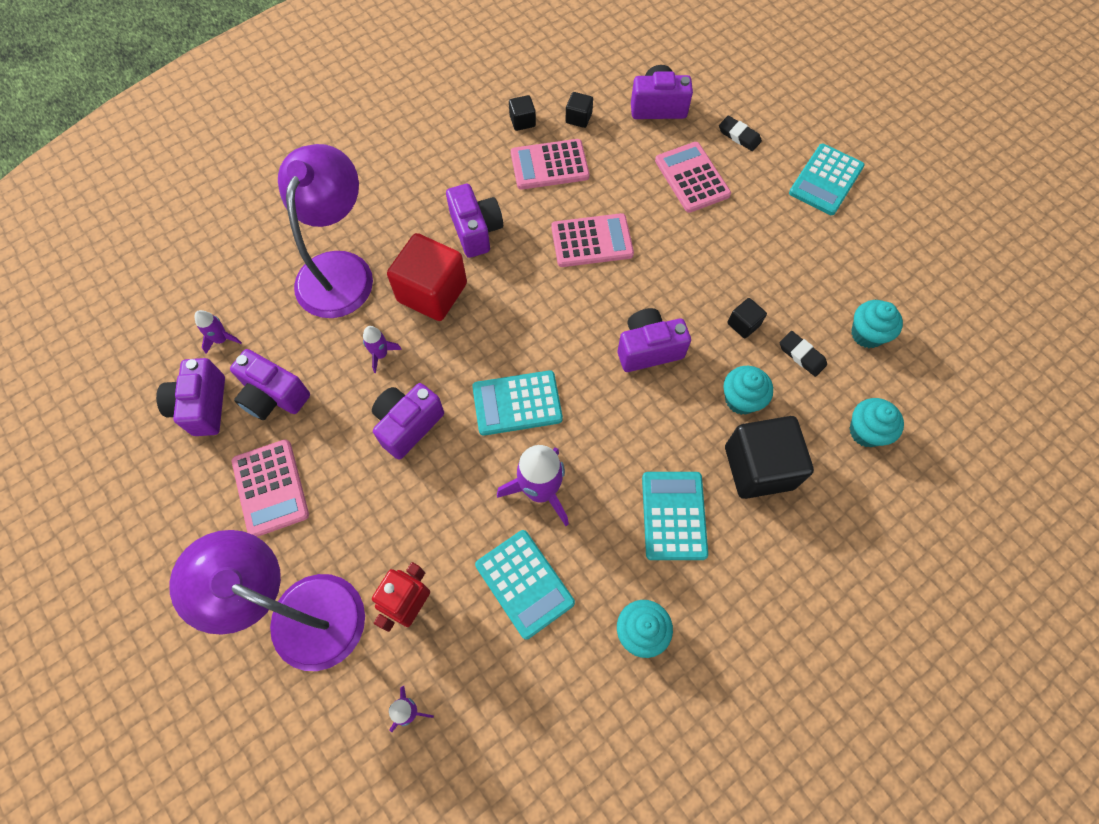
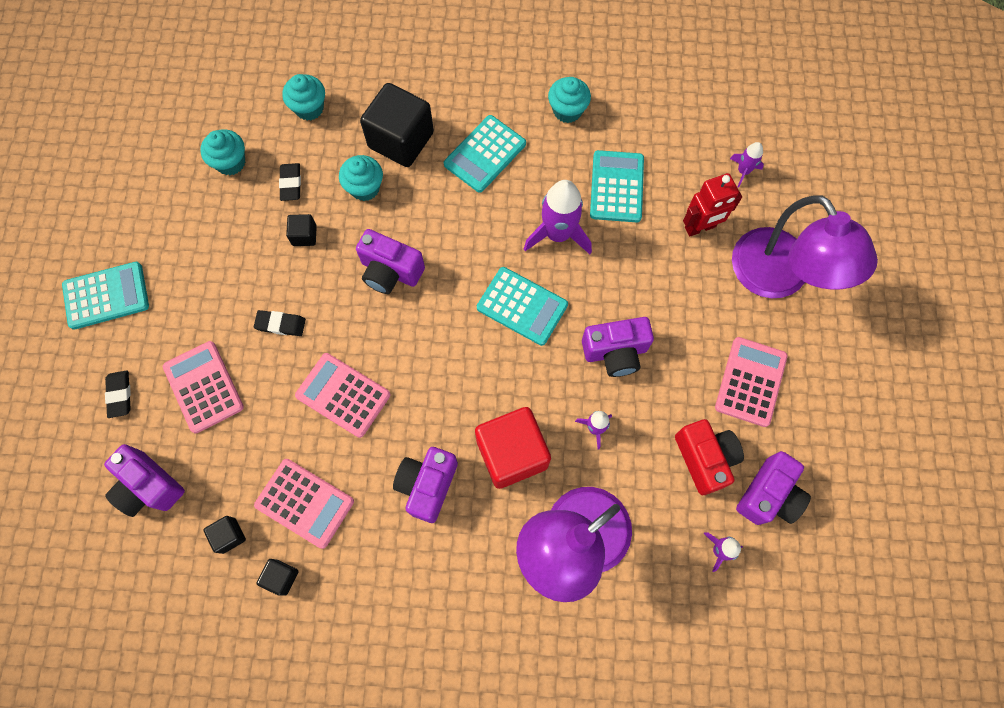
camera: 140 degrees left, 5 degrees up
(274, 396) = (704, 458): purple camera -> red camera
(687, 251) = (280, 324): none -> black eraser
(692, 178) = (203, 387): pink calculator -> pink calculator turned 135 degrees clockwise

